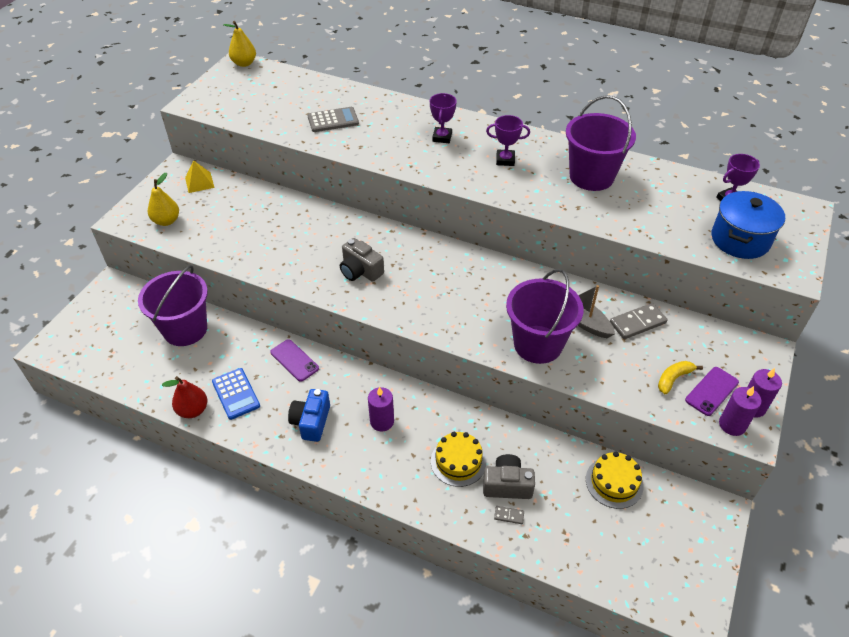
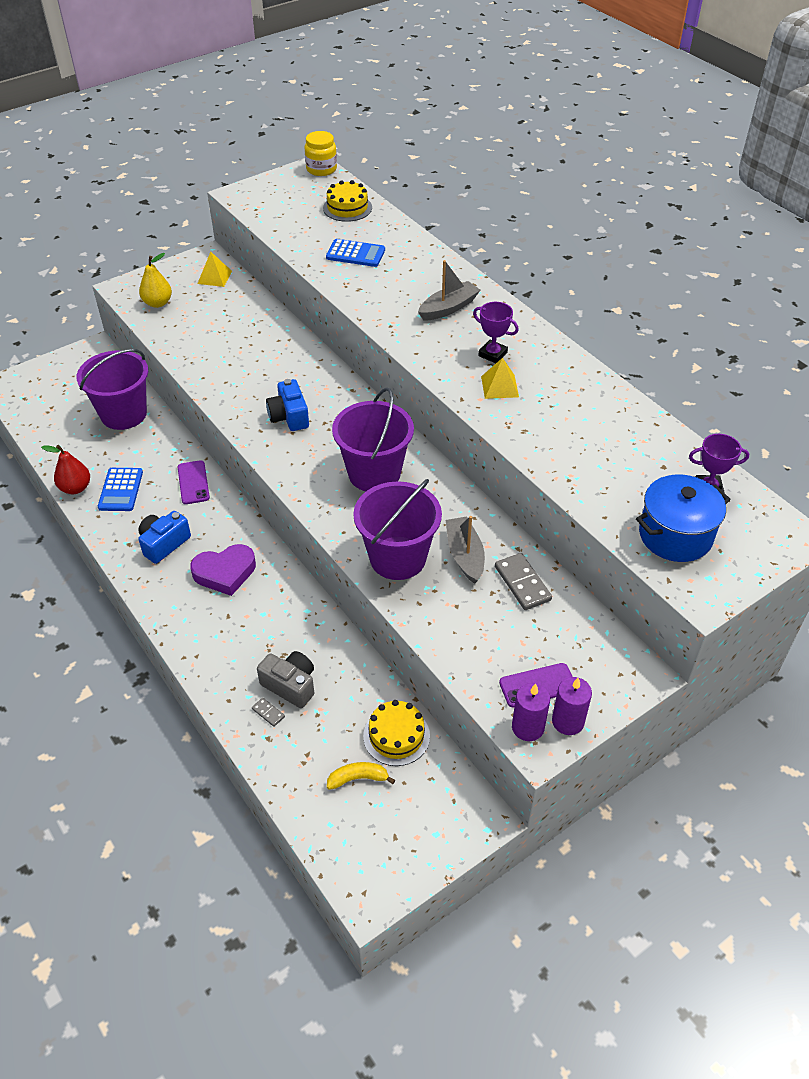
camera: 30 degrees right, 0 degrees up
(244, 63) = (321, 169): yellow pear -> yellow jar
(333, 120) = (355, 254): grey calculator -> blue calculator
(360, 271) = (289, 416): grey camera -> blue camera
(382, 421) = (225, 573): purple candle -> purple heart
(442, 137) = (448, 308): purple trophy -> grey boat
(458, 461) = (263, 642): yellow cake -> yellow cake (347, 208)
(532, 182) = (499, 386): none -> yellow pyramid
(591, 176) = (570, 405): purple bucket -> purple bucket (374, 473)
(637, 323) = (522, 583): grey domino -> grey domino turned 60 degrees clockwise
(673, 379) = (508, 654): yellow banana -> yellow banana (358, 778)

